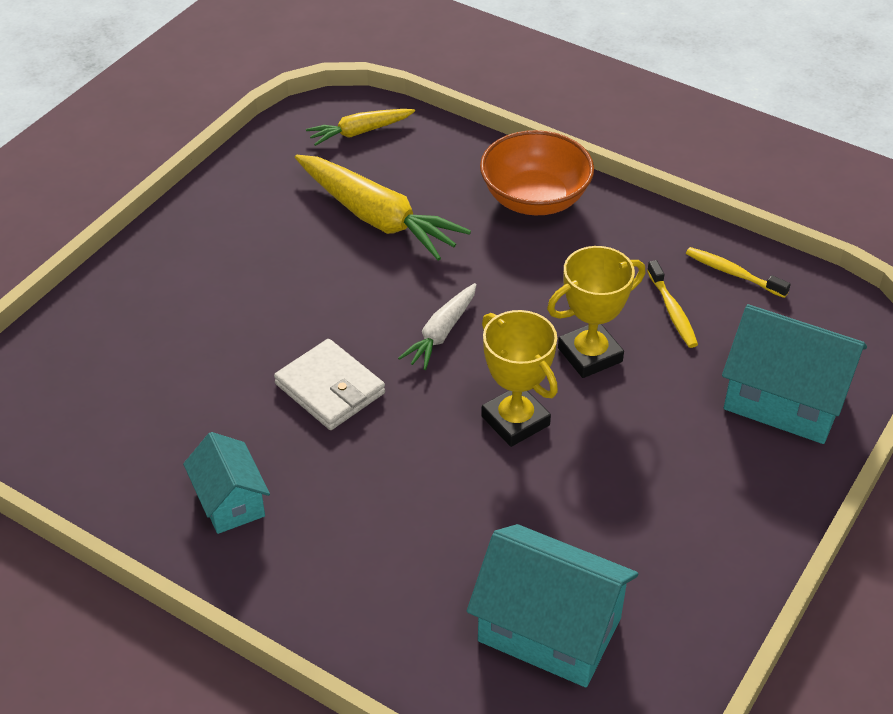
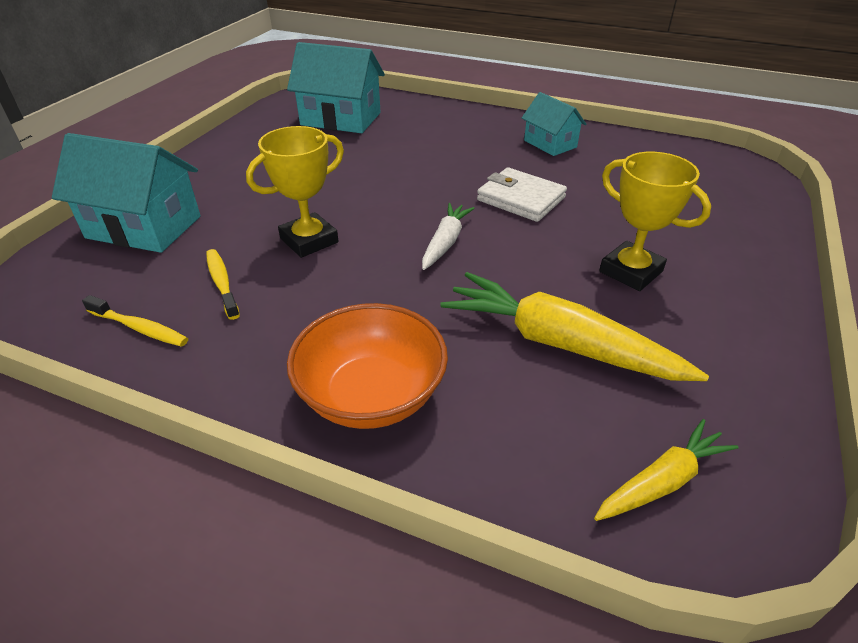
camera: 170 degrees right, 5 degrees down
(515, 421) = (370, 195): yellow trophy -> yellow trophy (630, 271)

